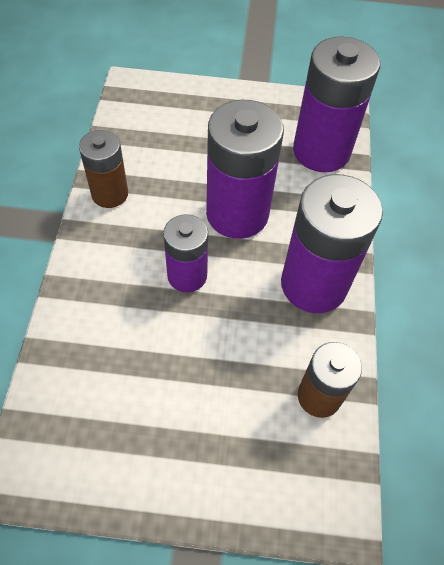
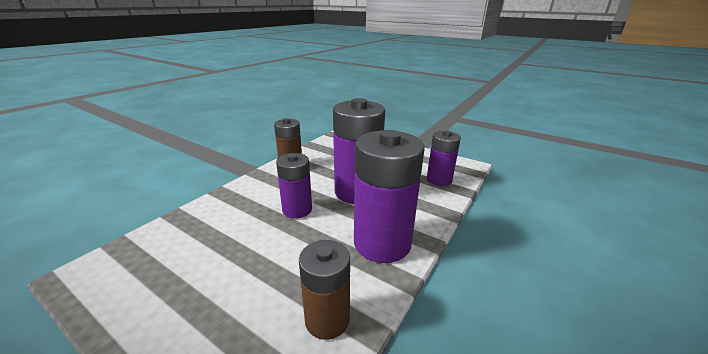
camera: 30 degrees right, 30 degrees down
(321, 151) = (439, 180): purple battery -> purple battery, size x0.59

